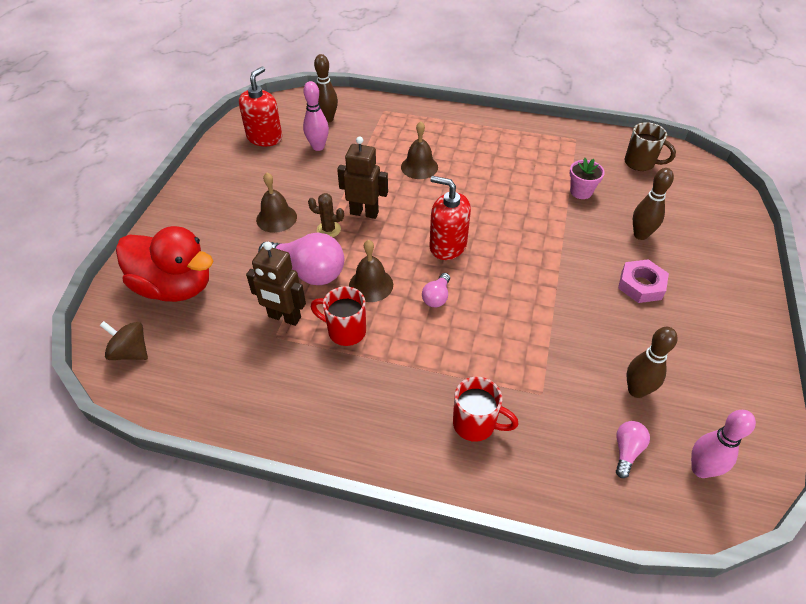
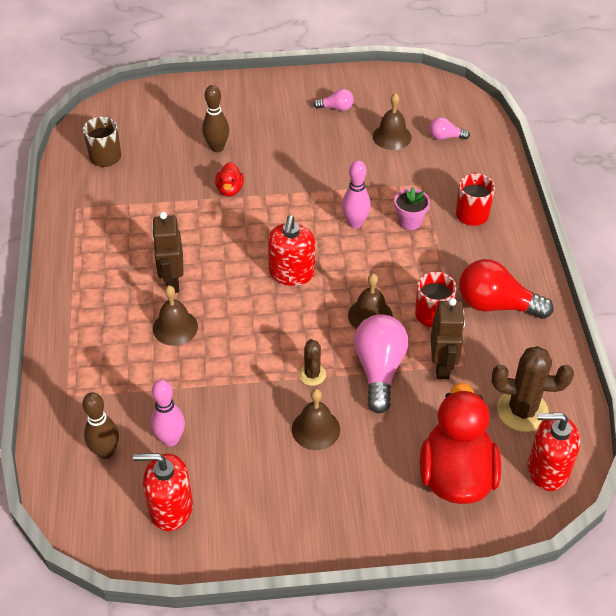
camera: 110 degrees left, 0 degrees up
(131, 352) = (547, 469): brown spinning top -> red soap dispenser
(199, 359) = (522, 411): none -> brown cactus
(332, 391) = (496, 305): none -> red light bulb
(364, 213) = (272, 353): brown robot -> brown robot (172, 282)
(436, 297) = (361, 265): pink light bulb -> pink light bulb (336, 108)
(574, 230) = (230, 189): none -> red duck
(581, 192) = (169, 192): pink flower pot -> pink flower pot (409, 221)
(636, 390) = (392, 136): brown bowling pin -> brown bell
(641, 285) = (281, 142): pink nut -> none
(700, 469) = (438, 104): pink bowling pin -> pink bowling pin (355, 223)

